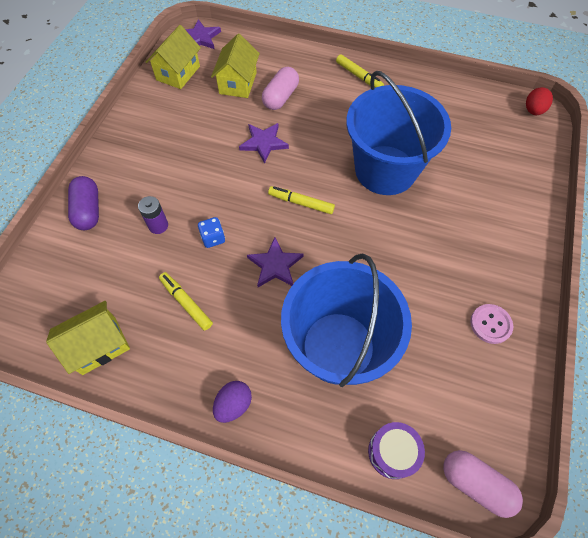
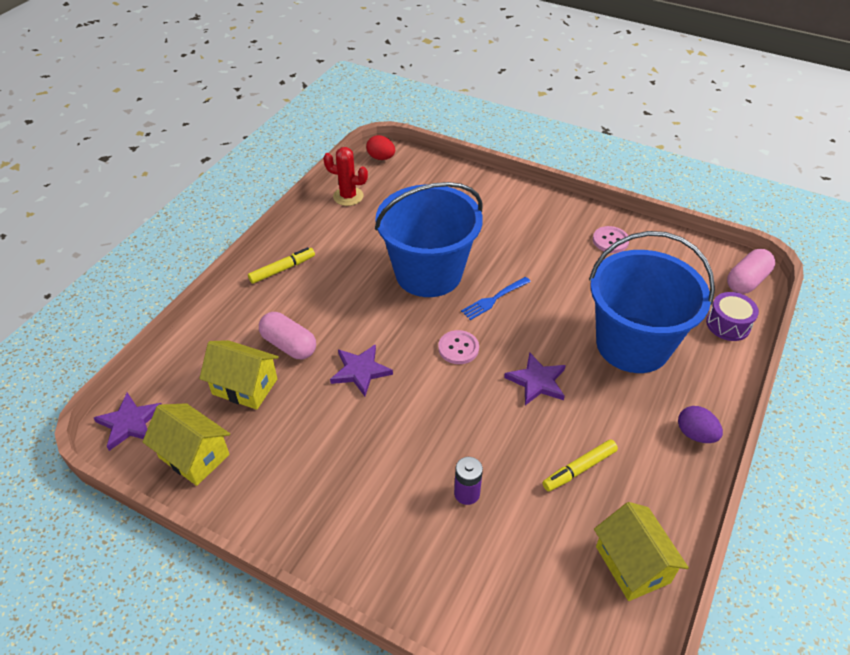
camera: 80 degrees left, 15 degrees down
(88, 210) = (426, 581): purple capsule -> none
(213, 238) = (494, 436): blue dice -> none
(301, 203) = (458, 348): yellow marker -> pink button
(368, 223) = (494, 299): none -> blue fork
(465, 98) = (348, 196): none -> red cactus

